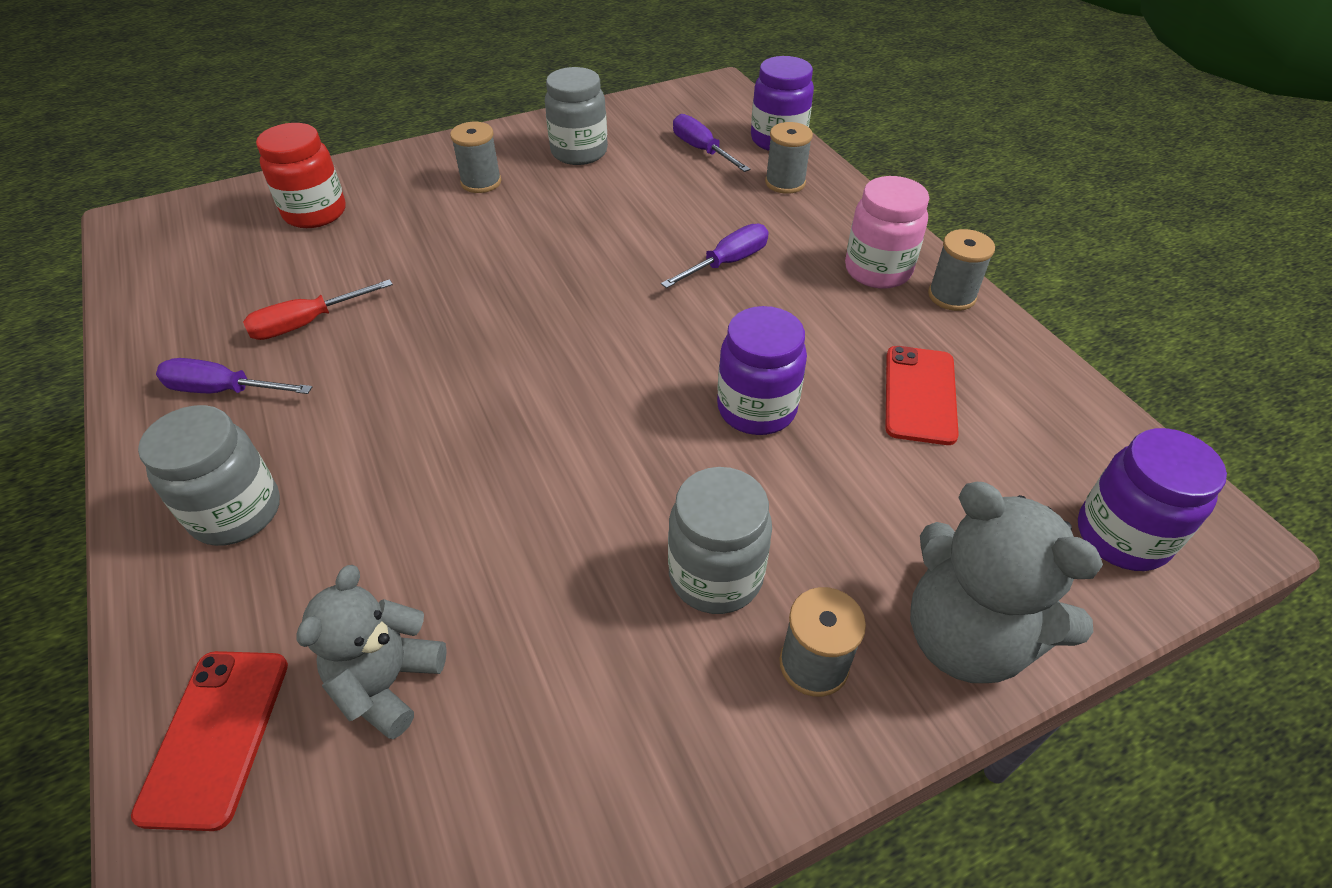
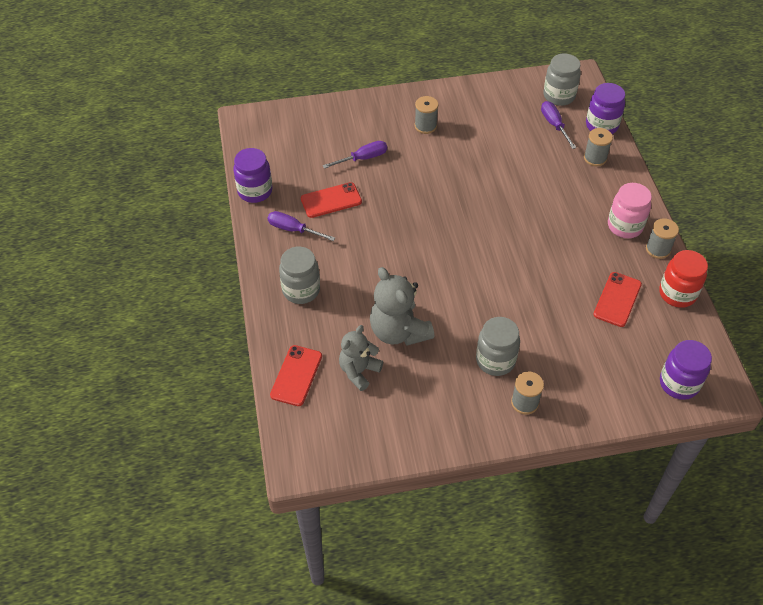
camera: 15 degrees right, 5 degrees up
(307, 323) = (331, 200): red screwdriver -> red phone
(315, 213) = (336, 131): red jar -> red jar (677, 294)
(579, 152) = (483, 114): grey jar -> grey jar (559, 96)
(727, 262) = (546, 205): purple screwdriver -> purple screwdriver (363, 158)
(756, 409) = (536, 290): purple jar -> purple jar (255, 191)
(966, 637) = (591, 407): grey teddy bear -> grey teddy bear (399, 331)

